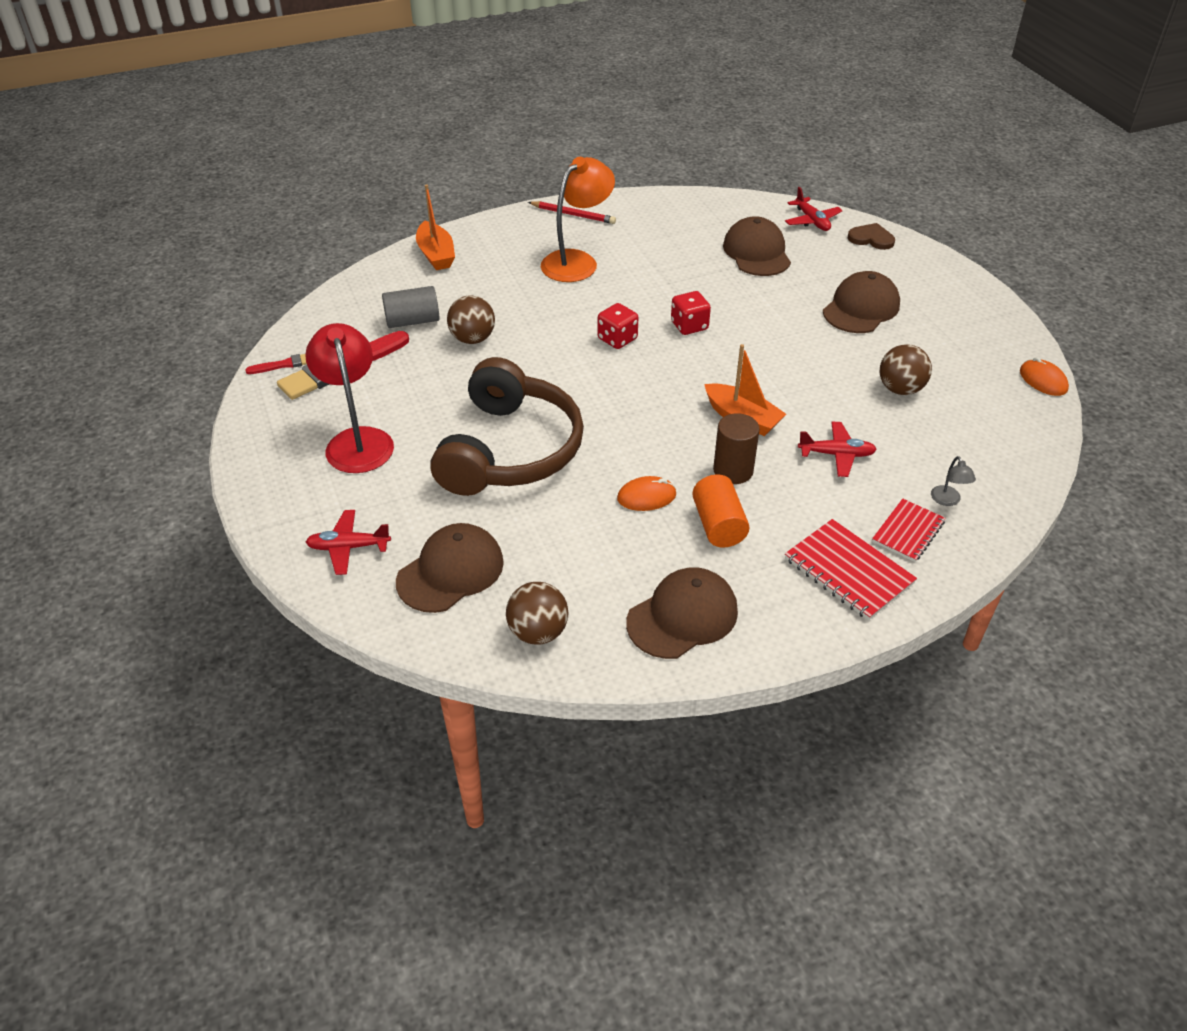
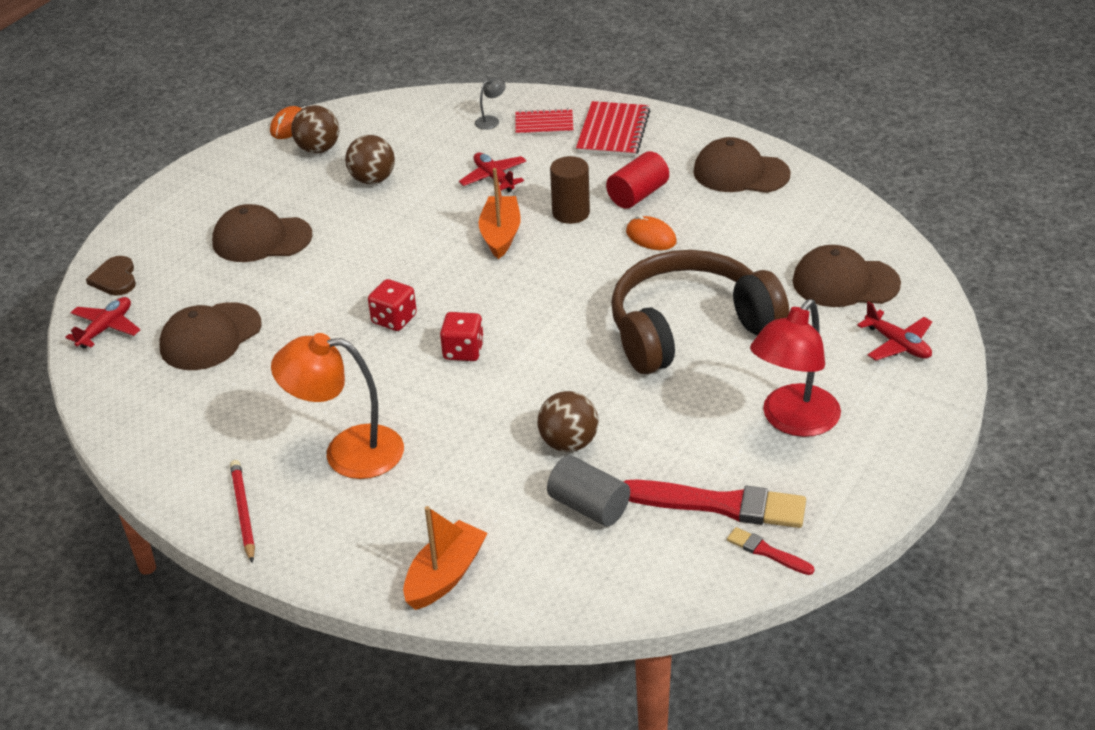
camera: 125 degrees left, 5 degrees down
(538, 632) = (836, 219): brown ball -> brown ball (318, 149)
(718, 525) = (638, 195): orange cylinder -> red cylinder

